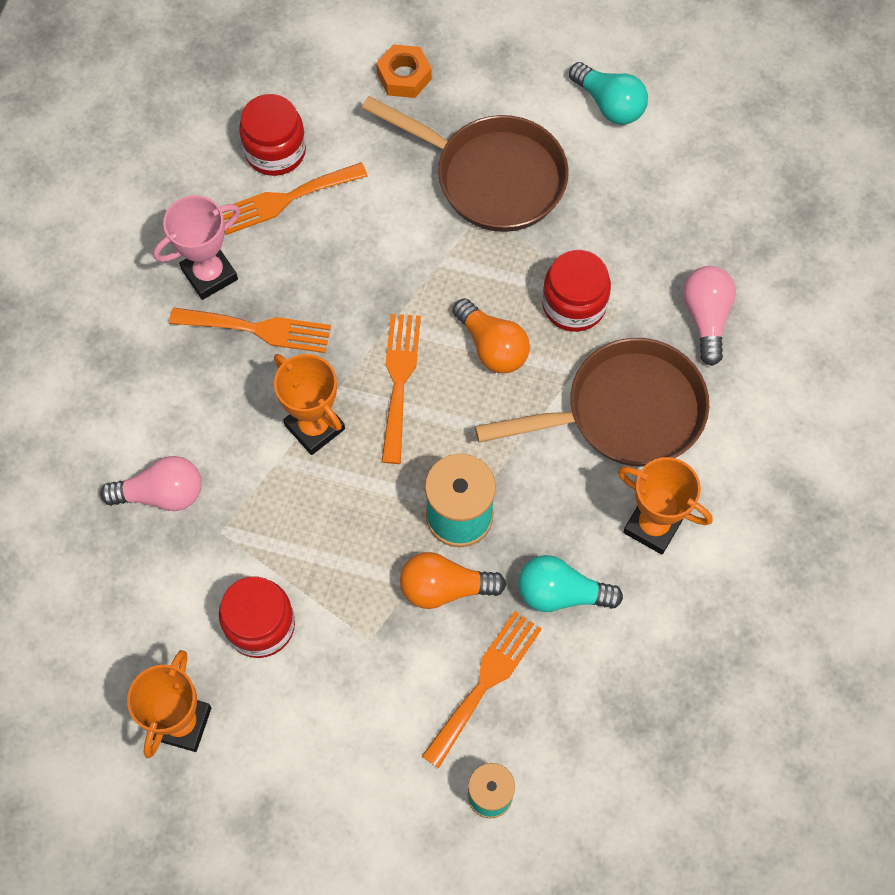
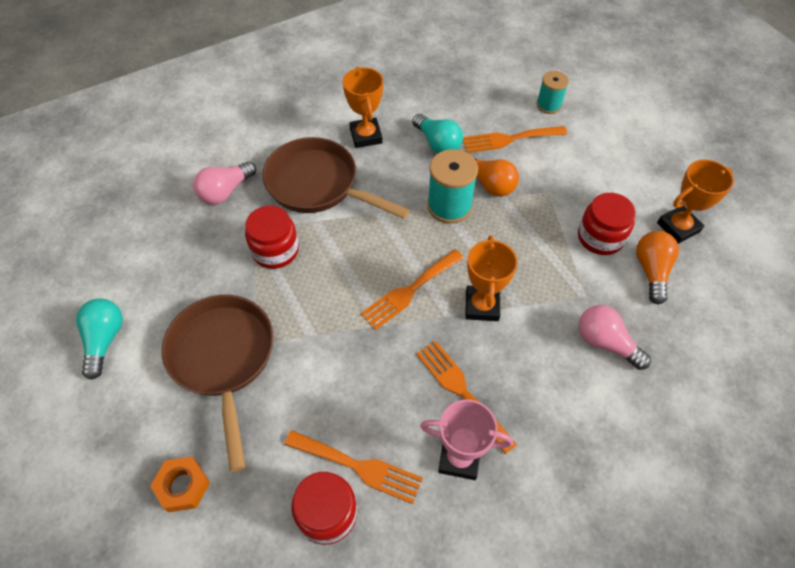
camera: 135 degrees left, 10 degrees down
(492, 347) = (342, 266): orange light bulb -> orange light bulb (651, 271)

